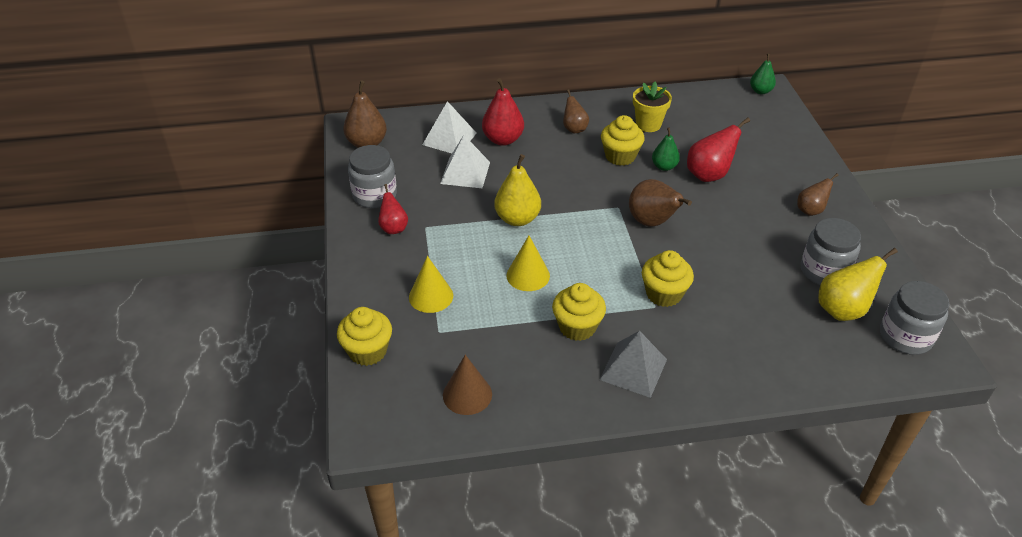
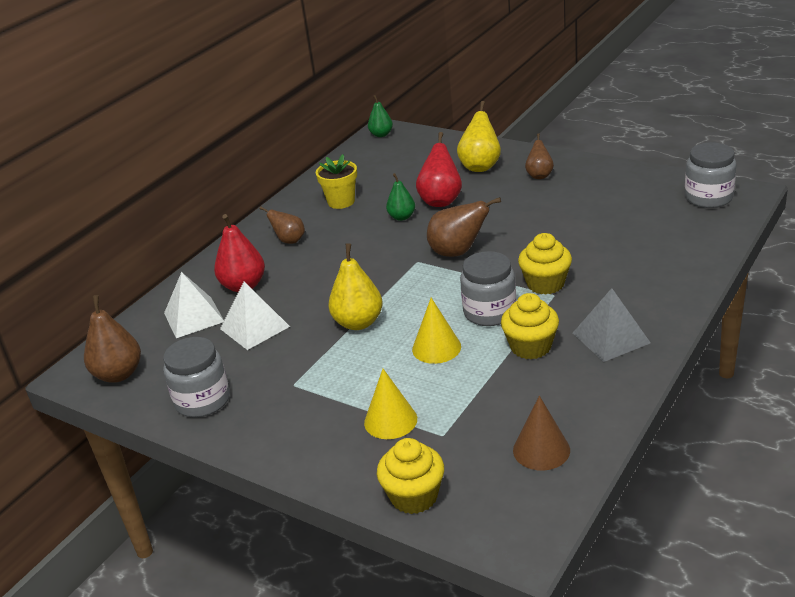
camera: 45 degrees left, 10 degrees down
(393, 228) = (267, 407): red pear -> none
(620, 156) = (358, 233): yellow cupcake -> none
(824, 271) = (608, 199): grey jar -> grey jar (489, 312)
(842, 310) = (655, 210): yellow pear -> yellow pear (480, 166)

